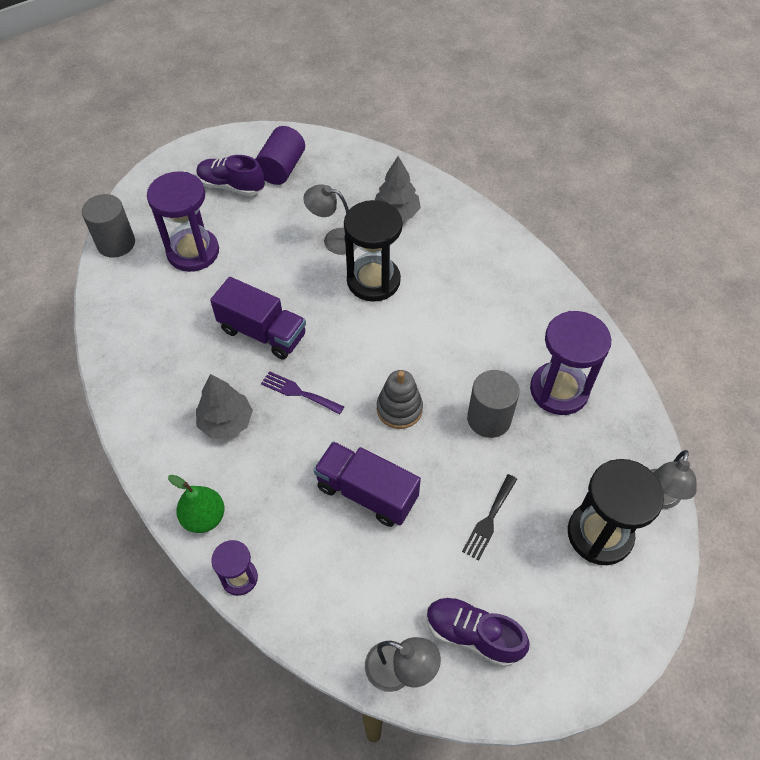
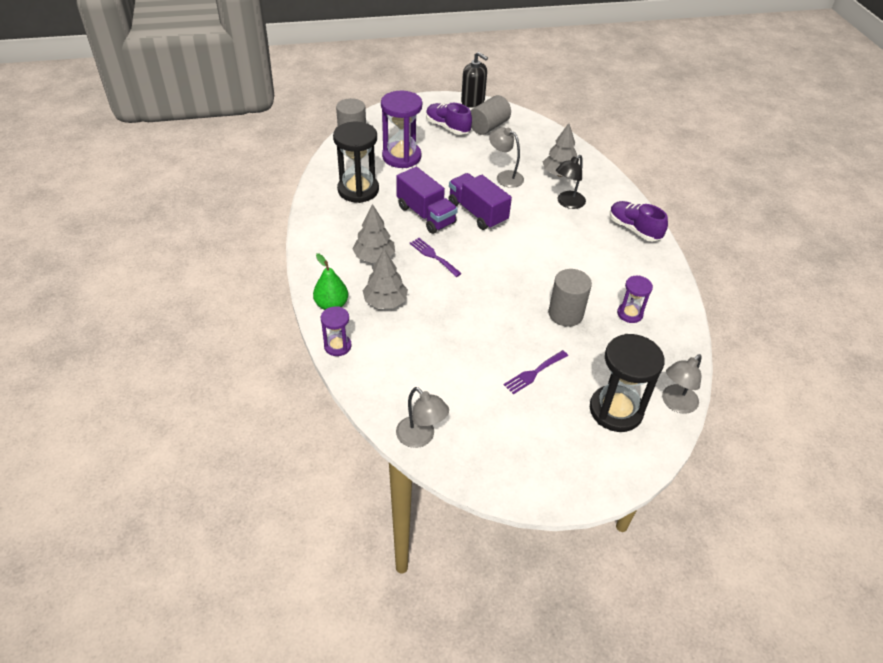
camera: 20 degrees right, 10 degrees down
(246, 135) = (473, 101): none -> black soap dispenser
(270, 486) = (385, 302): none -> grey tree
(281, 169) = (488, 127): purple cylinder -> grey cylinder
(367, 493) = (451, 328): purple truck -> purple truck (477, 213)
(373, 281) = (521, 208): black hourglass -> black hourglass (358, 190)
(399, 409) = (501, 287): grey stacking toy -> none
(424, 254) = (567, 203): none -> black lamp
(472, 635) = (485, 436): purple shoe -> purple shoe (634, 229)
(489, 520) = (534, 373): black fork -> purple fork
(559, 390) = (630, 314): purple hourglass -> purple hourglass, size x0.54

